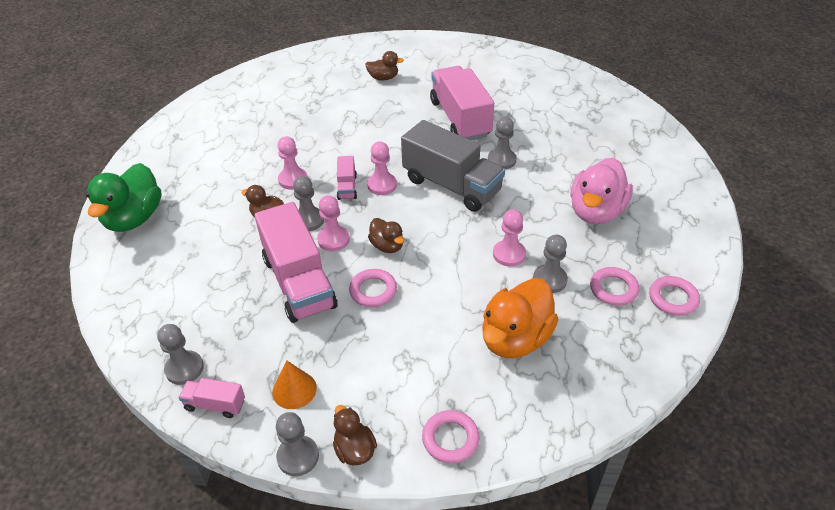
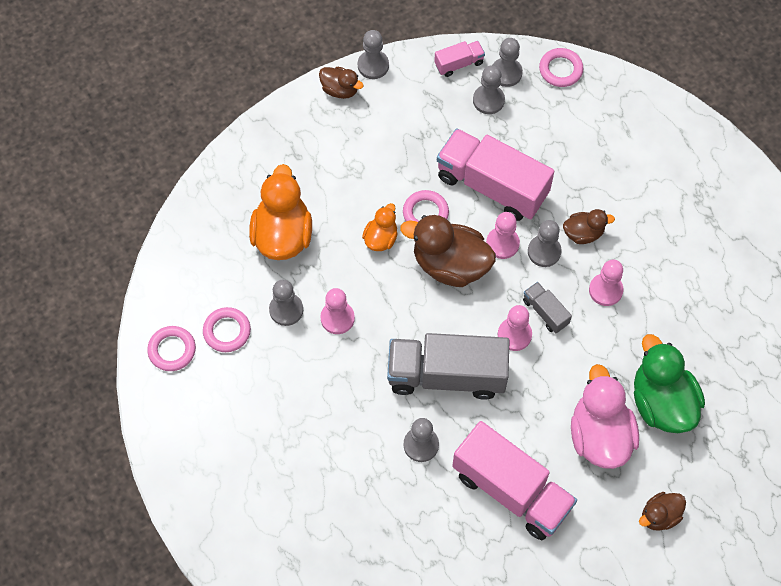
camera: 145 degrees right, 20 degrees up
(134, 218) = (697, 162): green duck -> green duck (661, 402)
(227, 353) = (488, 100): none -> grey pawn
(294, 390) = (415, 103): orange cone -> none
(347, 187) = (545, 312): pink truck -> grey truck
(387, 246) = (450, 264): brown duck -> brown duck, size x1.88
(427, 291) = (381, 238): none -> orange duck
(450, 439) = (282, 132): pink ring -> pink ring (560, 70)
(596, 212) = (285, 422): pink duck -> pink duck (600, 435)

